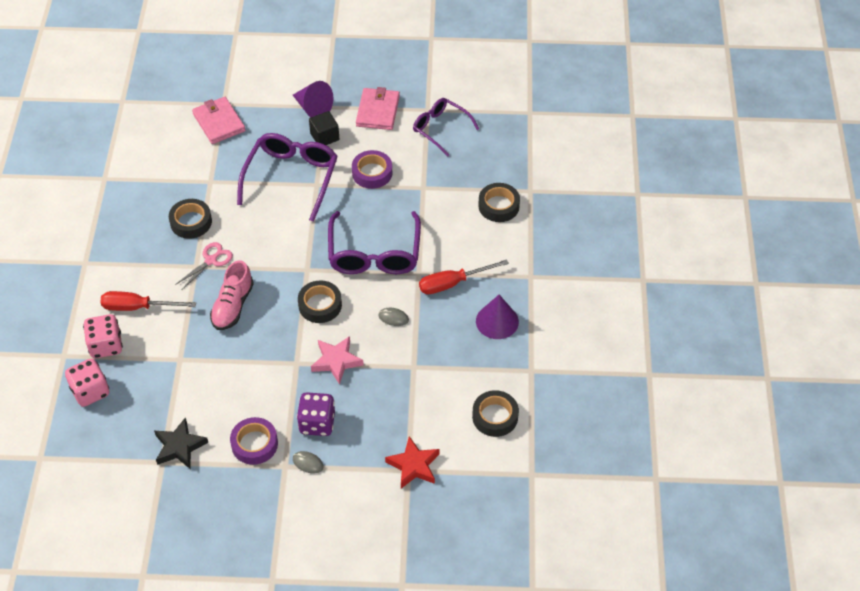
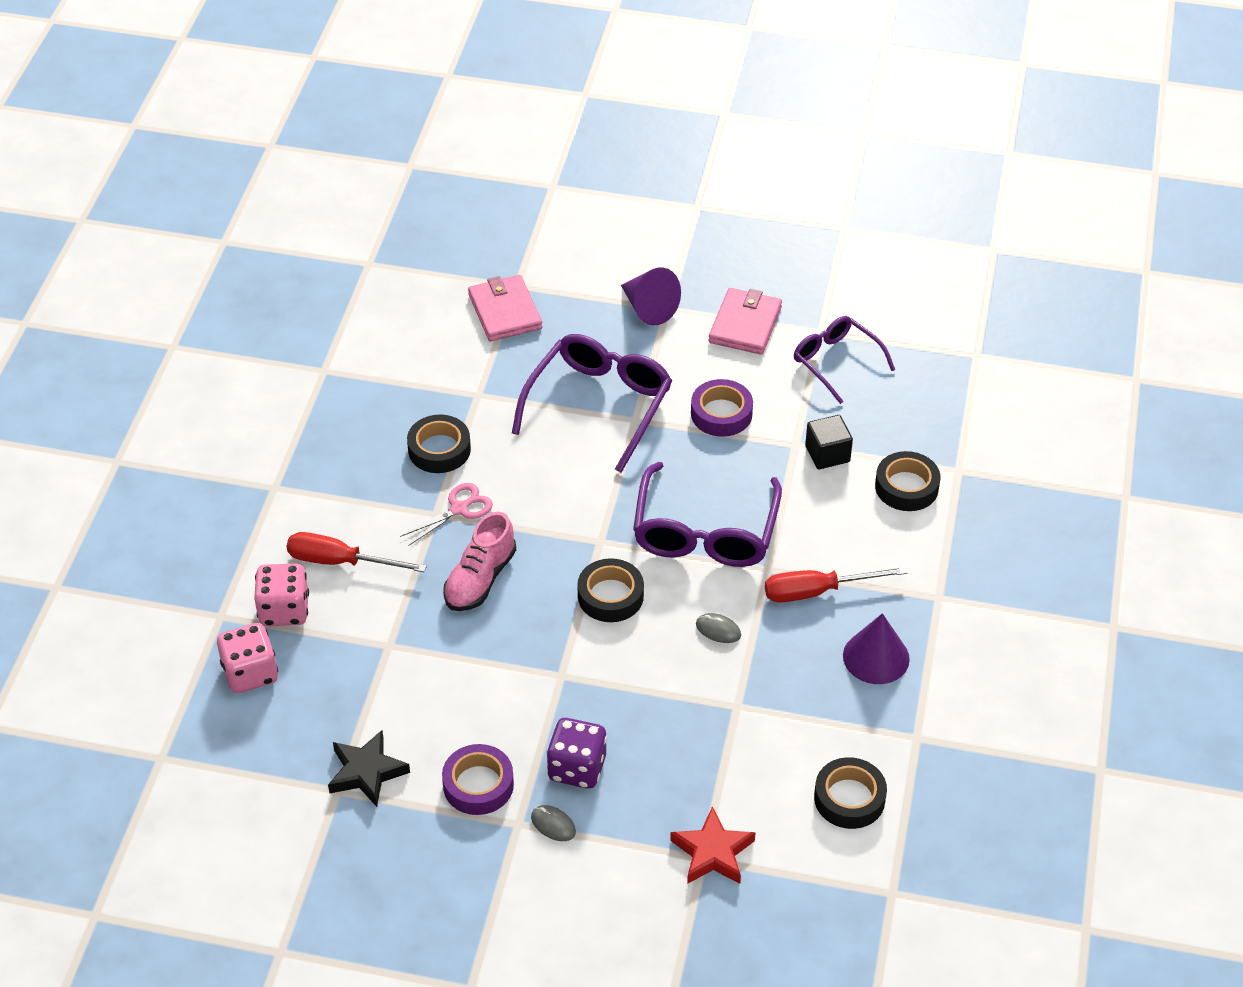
camera: 10 degrees right, 5 degrees down
(324, 137) = (659, 352): black cube -> black cube (827, 454)
(336, 361) = (621, 681): pink star -> none

